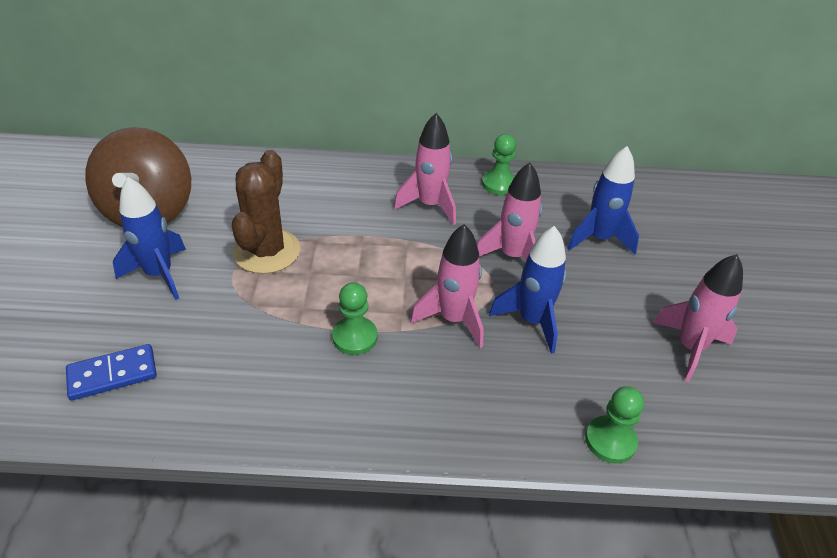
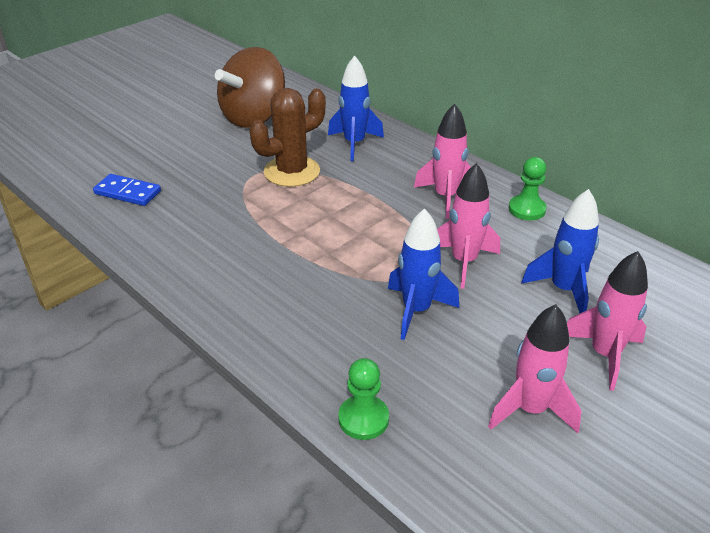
camera: 45 degrees right, 5 degrees down
(159, 274) = (215, 154): blue rocket -> blue rocket (354, 144)
(355, 337) = (278, 248): green pawn -> none
(453, 319) = (358, 276): pink rocket -> pink rocket (604, 355)

